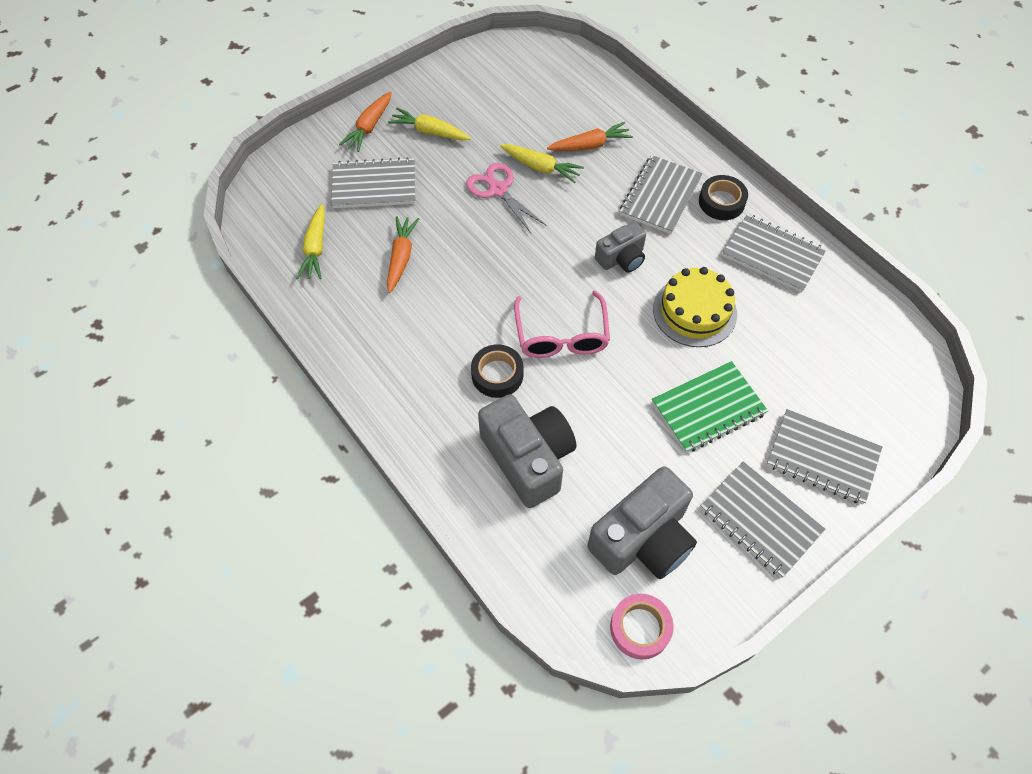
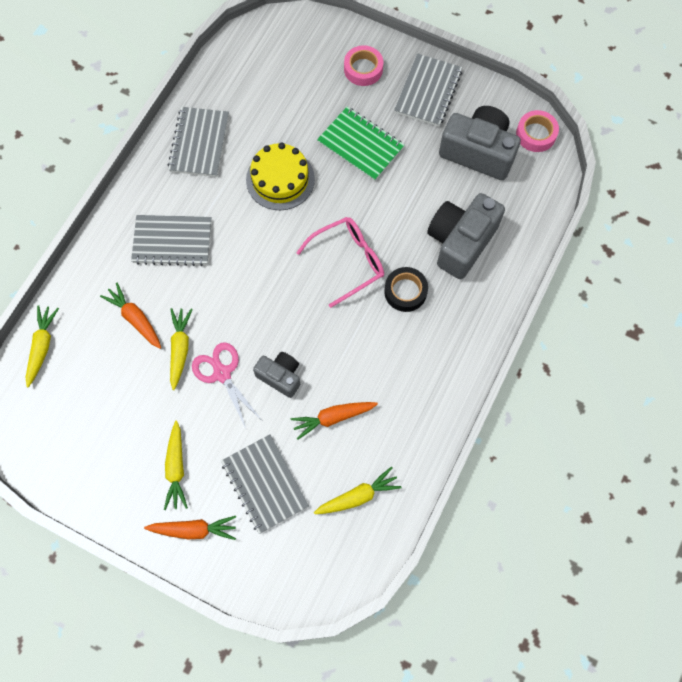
camera: 115 degrees left, 10 degrees up
(498, 190) = (222, 373): pink scissors -> pink scissors turned 120 degrees clockwise
(597, 78) = (42, 346): none -> yellow carrot
(621, 258) = (252, 247): grey camera -> grey camera (280, 376)
(721, 202) = (159, 194): black tape -> none
(822, 458) = (363, 69): grey notebook -> pink tape

